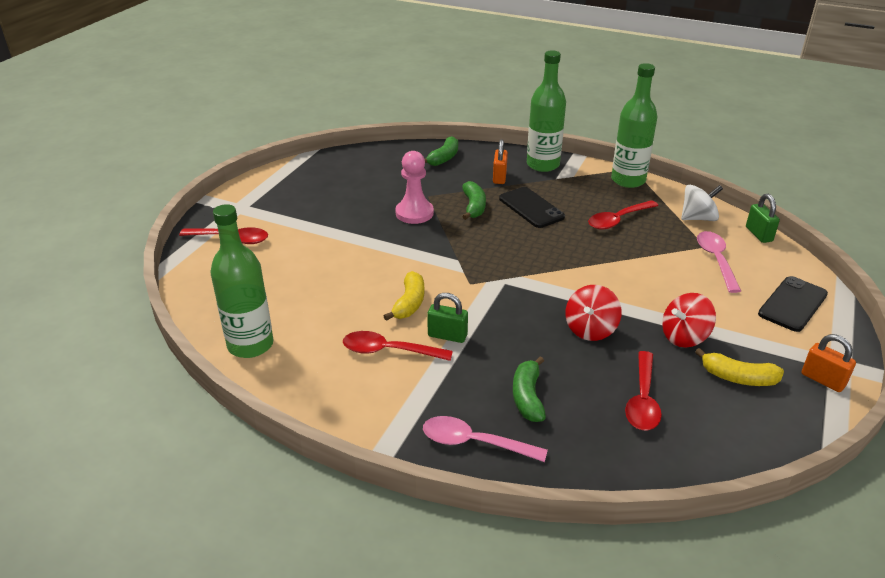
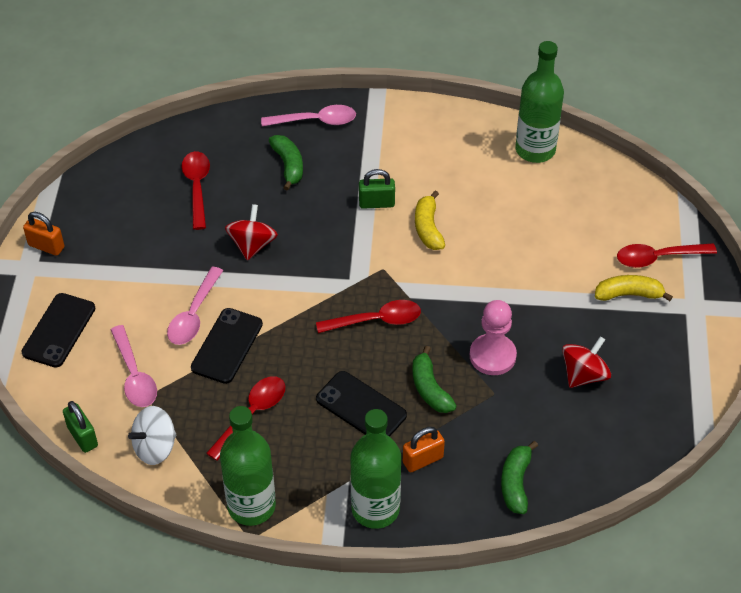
camera: 160 degrees right, 15 degrees up
(389, 351) = (418, 175): red spoon -> red spoon (376, 320)
(499, 177) = (423, 460): orange padlock -> orange padlock turned 75 degrees clockwise
(631, 262) = (227, 346): none -> black phone
(658, 288) = (194, 315): none -> pink spoon
(684, 337) = (166, 260): red spinning top -> red spinning top (584, 375)
(738, 378) = (118, 229): yellow banana -> yellow banana (628, 294)

